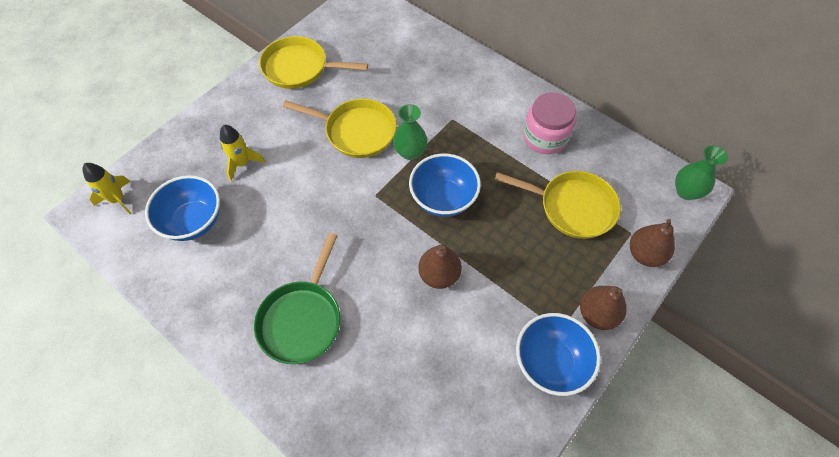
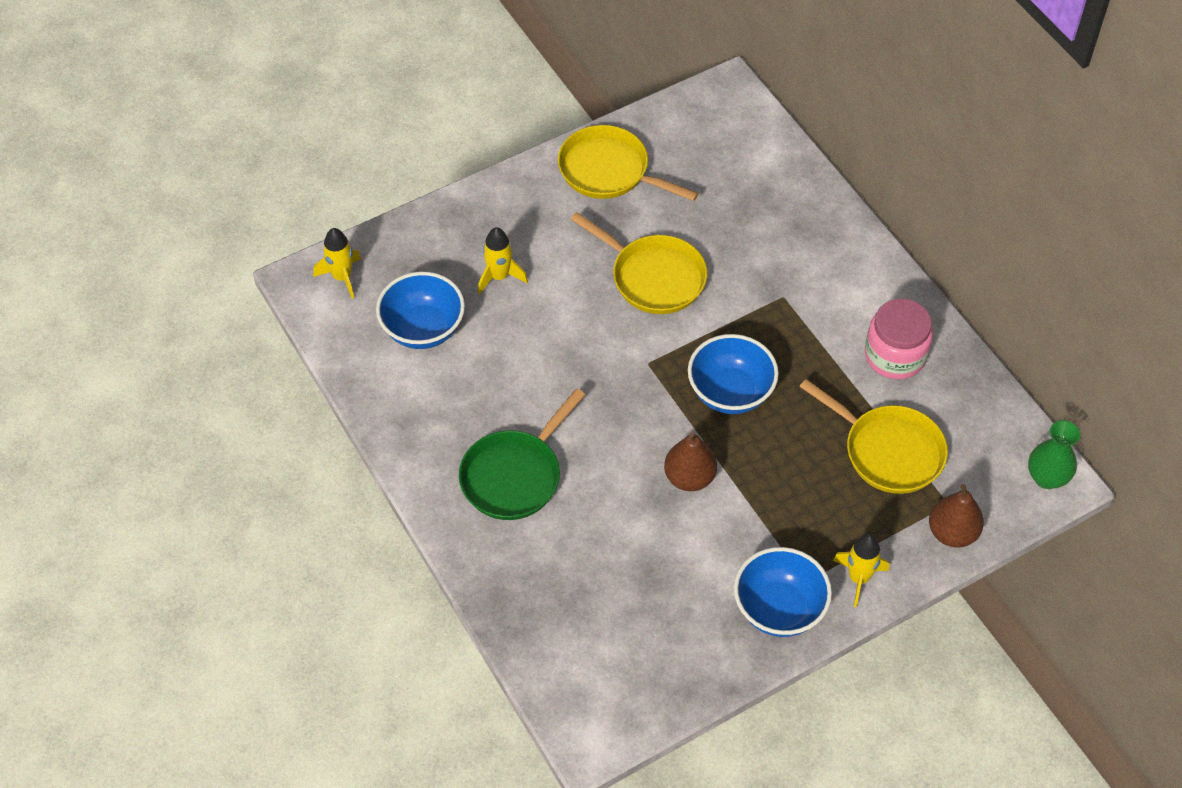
camera: 20 degrees right, 5 degrees down
(410, 152) = (711, 323): green vase -> none
(597, 314) = (858, 578): brown pear -> yellow rocket

